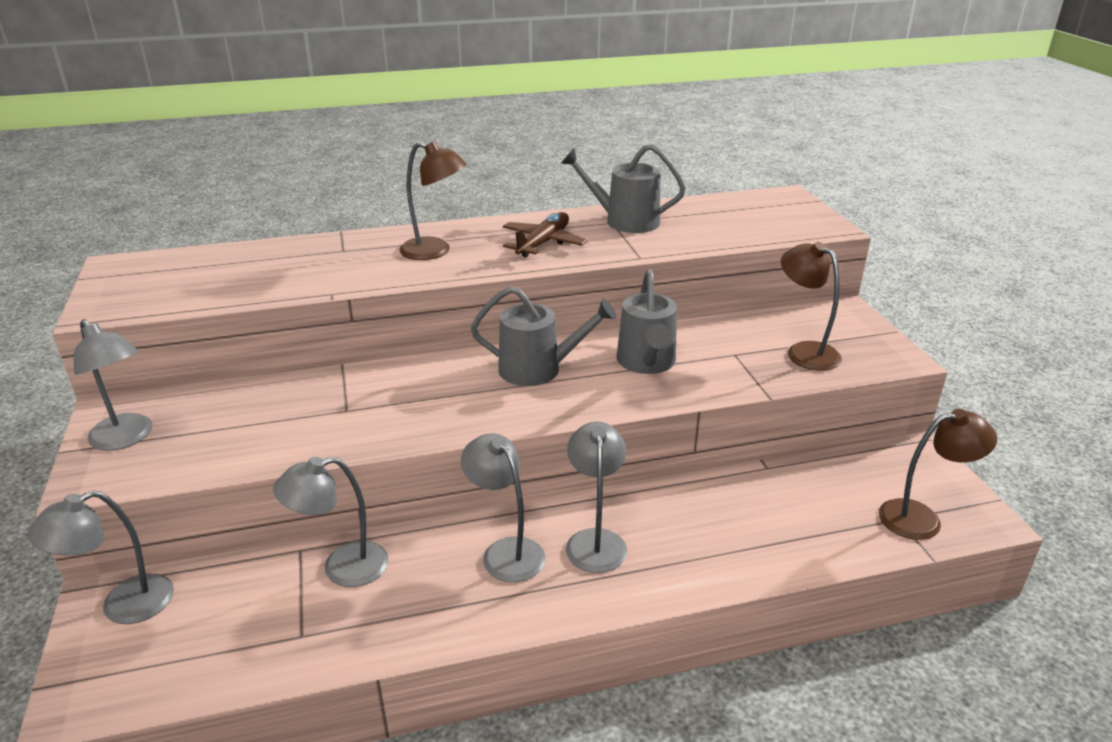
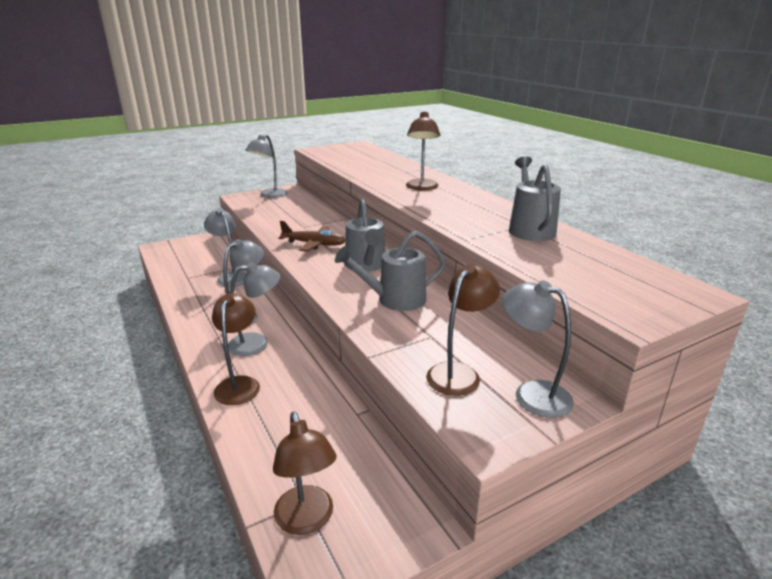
camera: 75 degrees right, 5 degrees down
(123, 606) = (208, 241): grey lamp -> grey lamp (532, 394)
(543, 243) = (461, 210): brown plane -> brown plane (314, 244)
(695, 561) = (239, 384): none -> brown lamp

